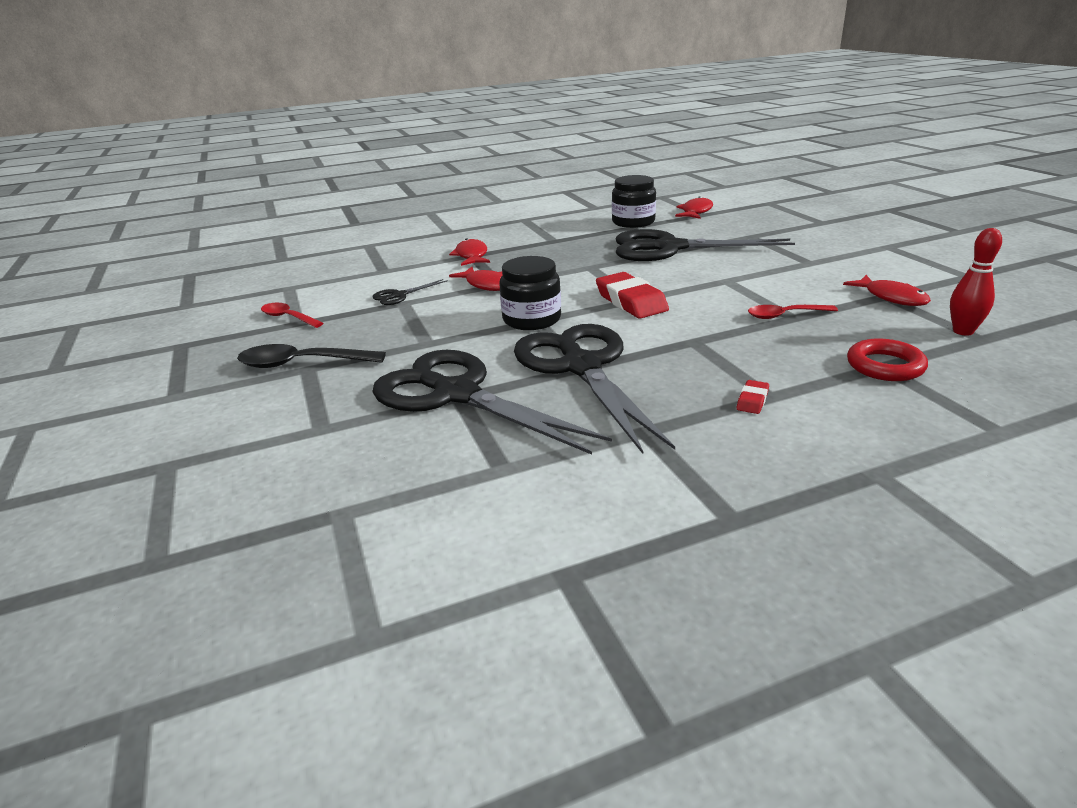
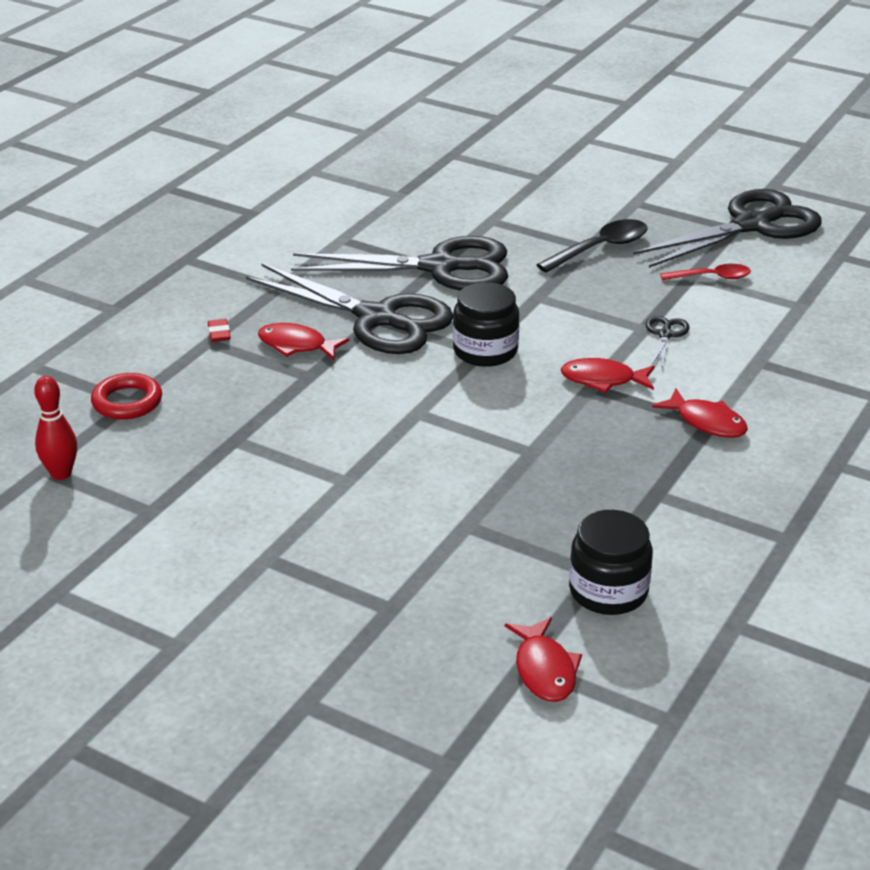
camera: 140 degrees right, 5 degrees up
(631, 301) = (417, 407): red eraser -> none
(669, 248) = (477, 530): black scissors -> black scissors (752, 225)
(785, 315) = (245, 439): red spoon -> none
(891, 297) = (142, 510): red fish -> red fish (296, 345)

